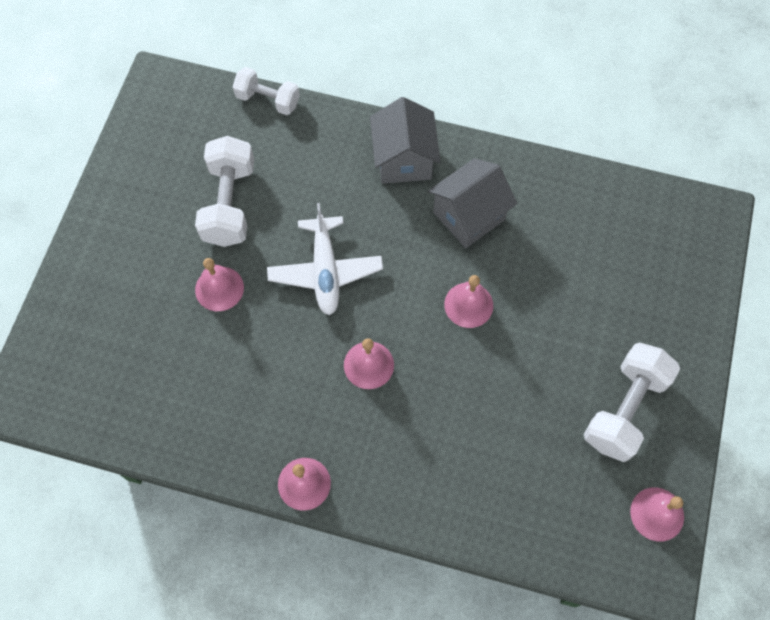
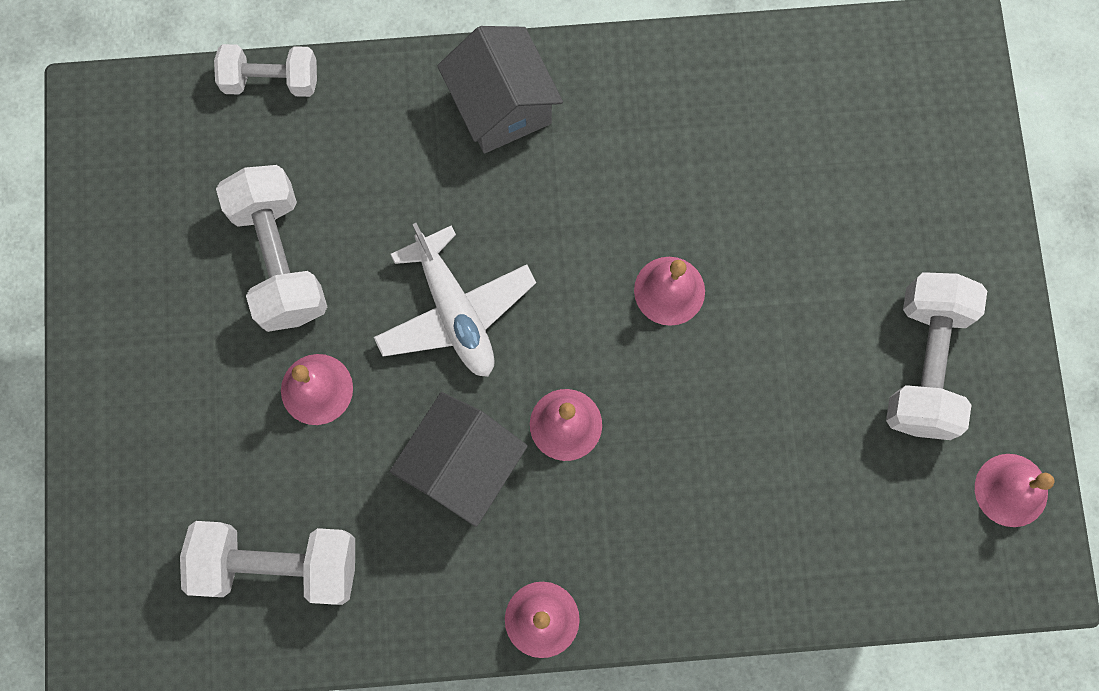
camera: 20 degrees left, 10 degrees up
(149, 387) = (278, 564): none -> white dumbbell
(469, 216) = (623, 160): grey house -> grey house (462, 465)

